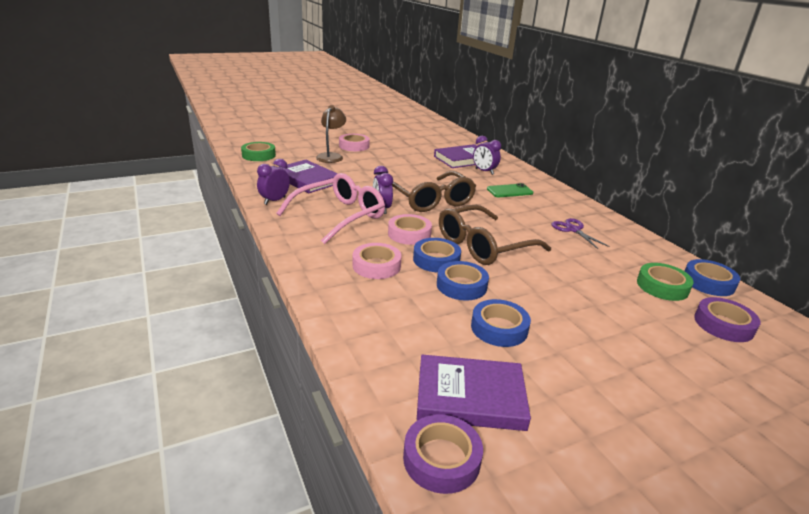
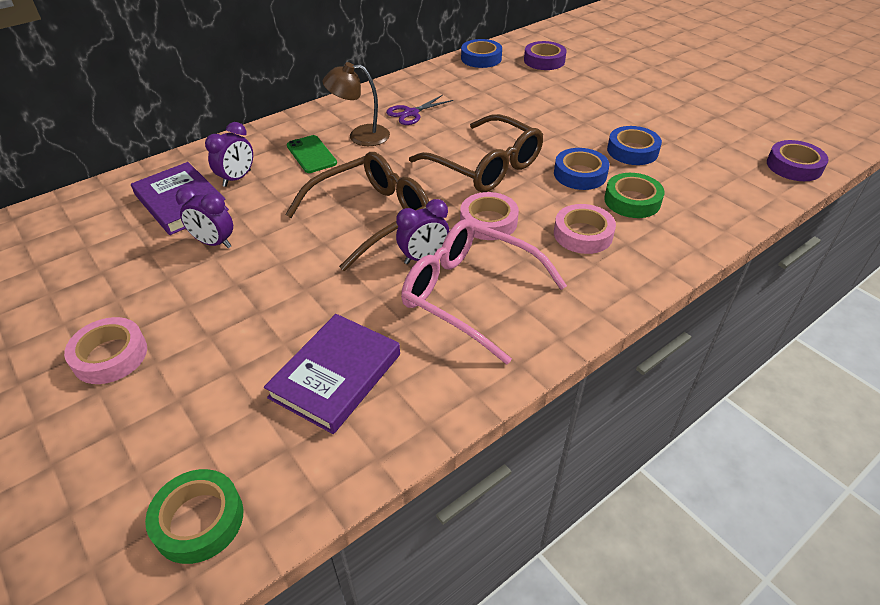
camera: 100 degrees left, 15 degrees up
(275, 201) = (451, 390): purple clock -> purple clock (214, 243)
(331, 156) = (187, 376): brown lamp -> brown lamp (360, 136)
(436, 260) = (539, 194): blue tape -> none
(470, 397) = (727, 159): purple book -> none
(662, 286) = (503, 77): green tape -> green tape (632, 201)

